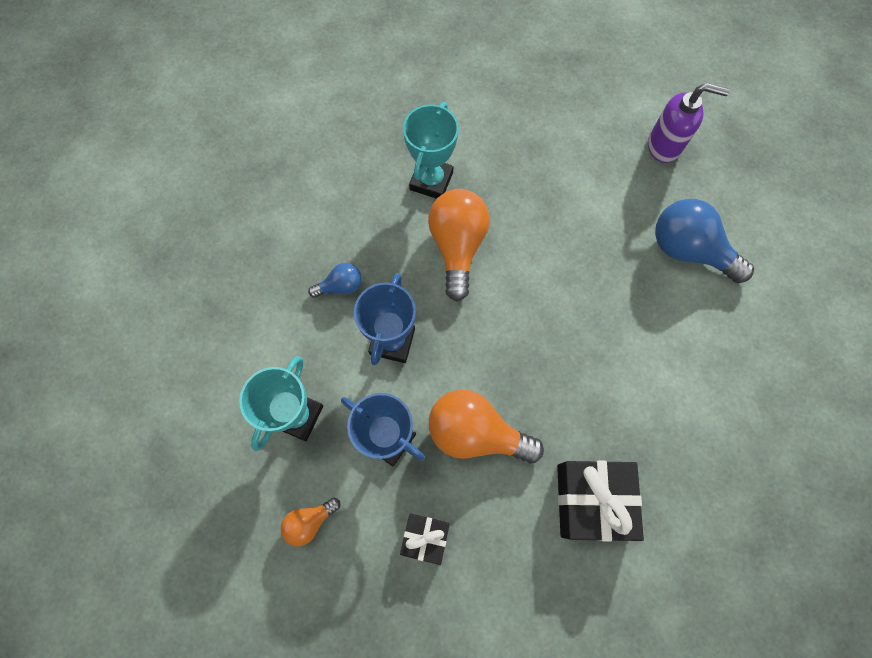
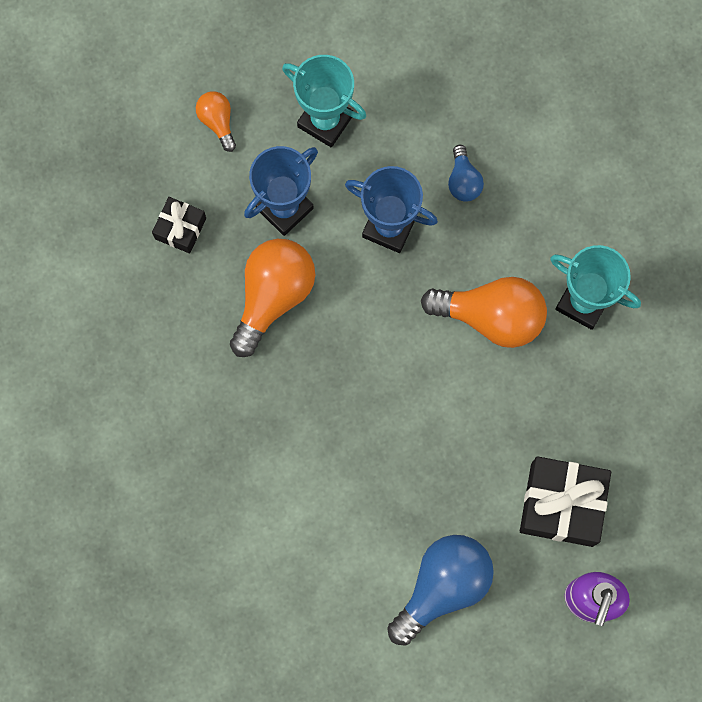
camera: 100 degrees right, 5 degrees up
(592, 500) = (182, 400): black gift -> black gift (562, 504)

